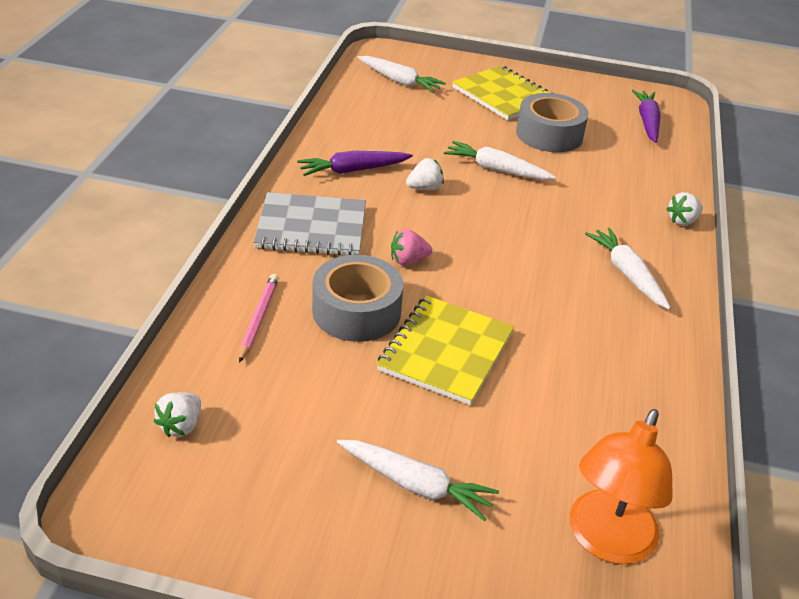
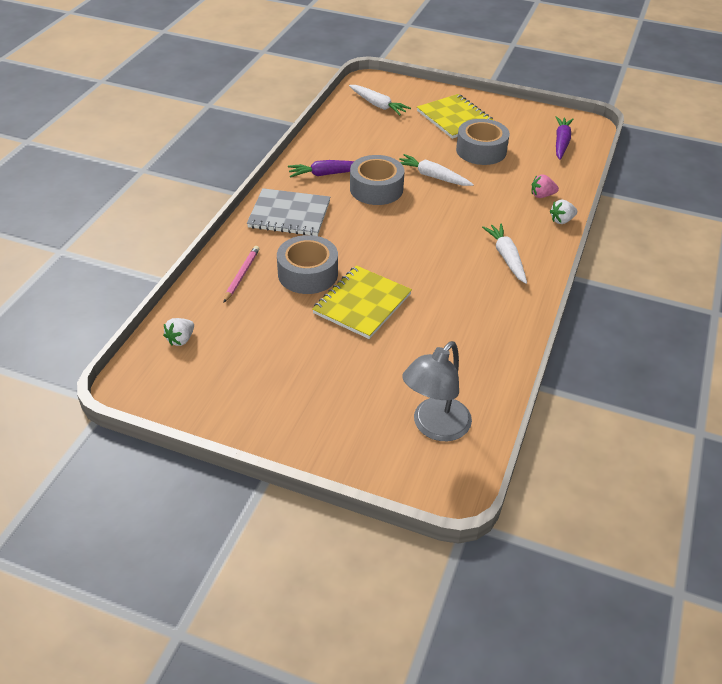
camera: 10 degrees right, 5 degrees up
(408, 260) = (351, 241): pink strawberry -> pink strawberry (542, 195)
(416, 485) = (321, 385): white carrot -> none
(425, 188) = (376, 189): white strawberry -> grey tape
(606, 541) = (435, 427): orange lamp -> grey lamp

